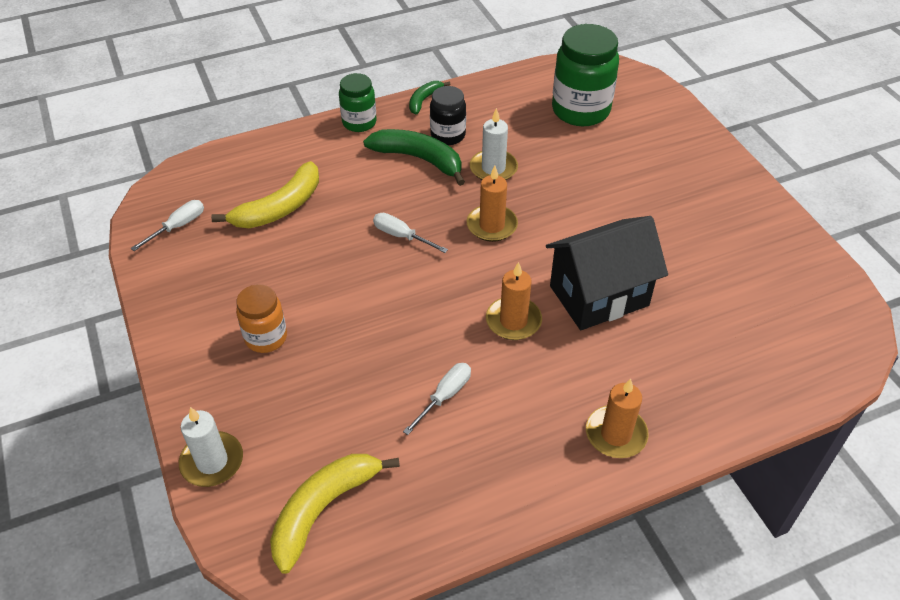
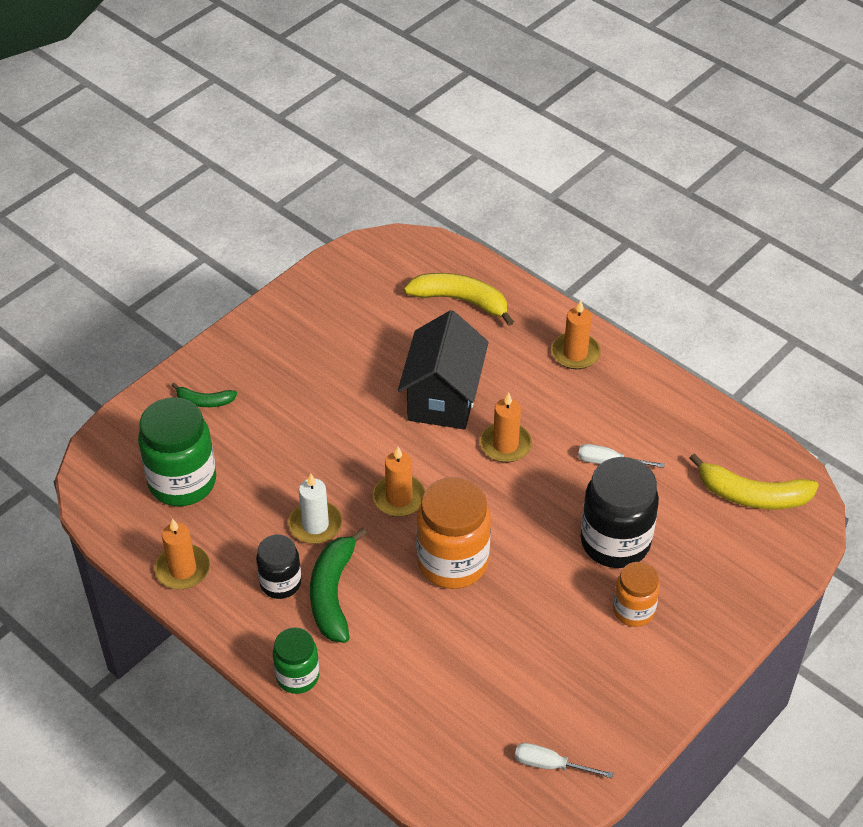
camera: 115 degrees left, 0 degrees up
(212, 461) = (768, 584): white candle -> none
(279, 208) = (472, 685): yellow banana -> yellow banana (461, 301)
(346, 357) = (615, 542): none -> black jar
(401, 236) = (452, 562): white screwdriver -> orange jar
(424, 100) = (227, 630): green banana -> green banana (204, 401)
(493, 92) = (182, 569): none -> orange candle
(599, 295) = (443, 398): black house -> black house turned 60 degrees clockwise

